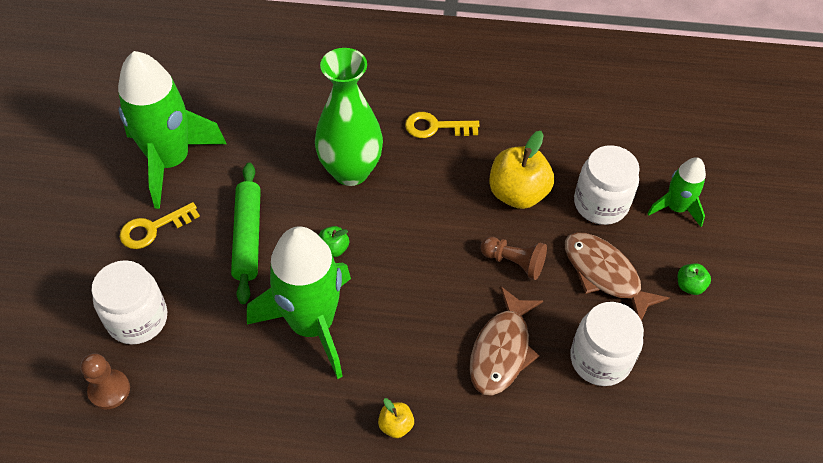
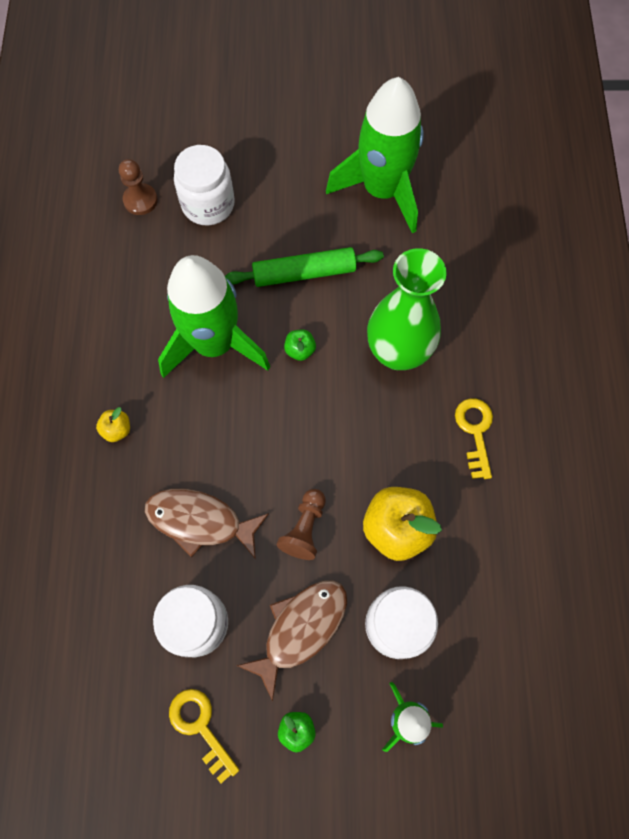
camera: 85 degrees right, 15 degrees up
(153, 228) = (303, 194): yellow key -> yellow key (200, 727)

